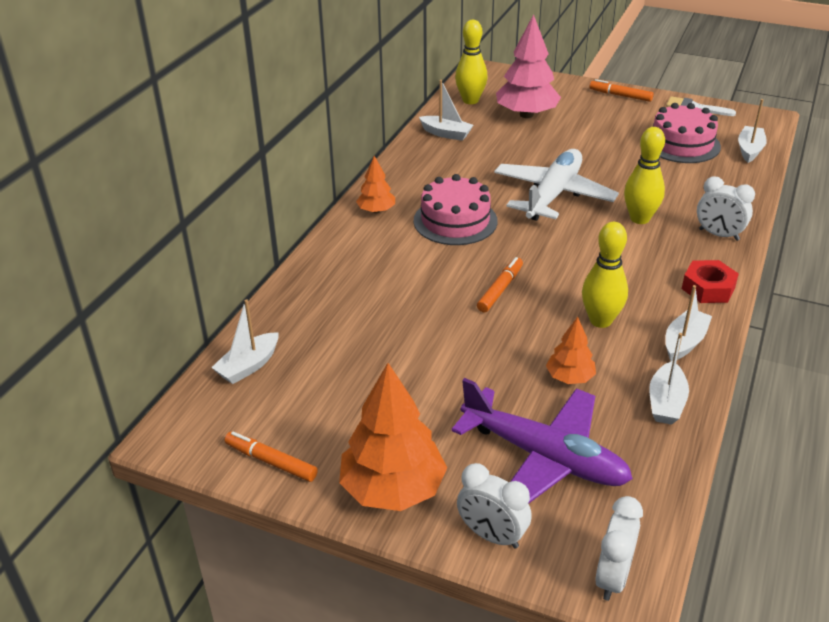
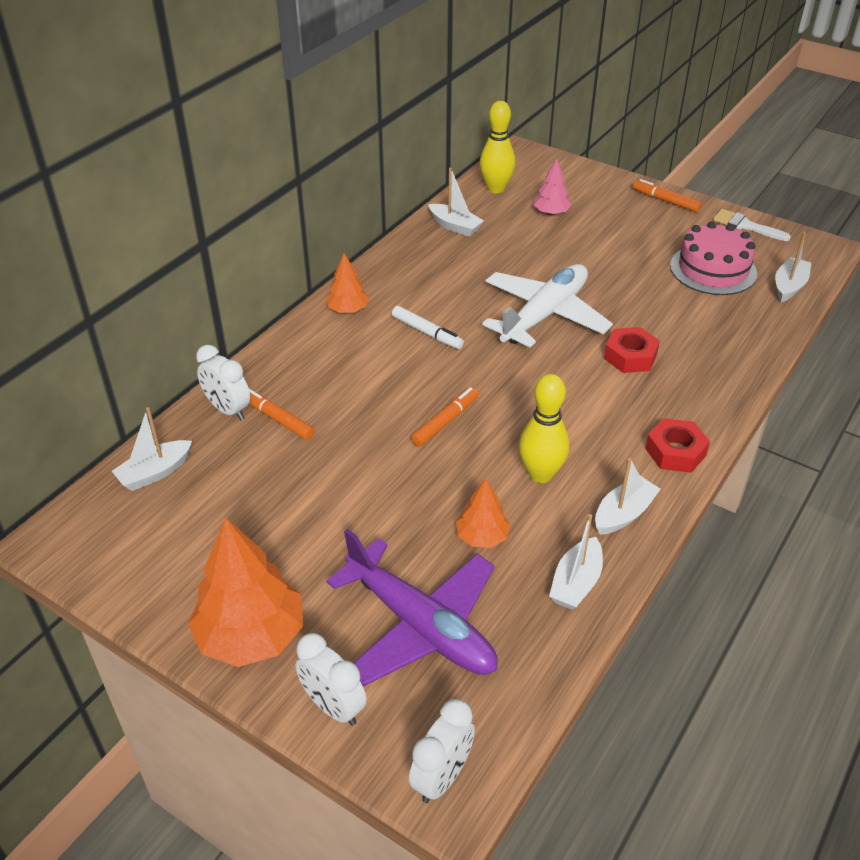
camera: 10 degrees right, 5 degrees up
(271, 461) = (140, 584): orange marker -> orange marker (277, 419)
(455, 221) = (427, 333): pink cake -> white marker
(526, 115) = (551, 213): pink tree -> pink tree, size x0.53
(639, 219) = (630, 356): yellow bowling pin -> red nut
(718, 235) = (712, 388): white clock -> white clock (228, 410)

